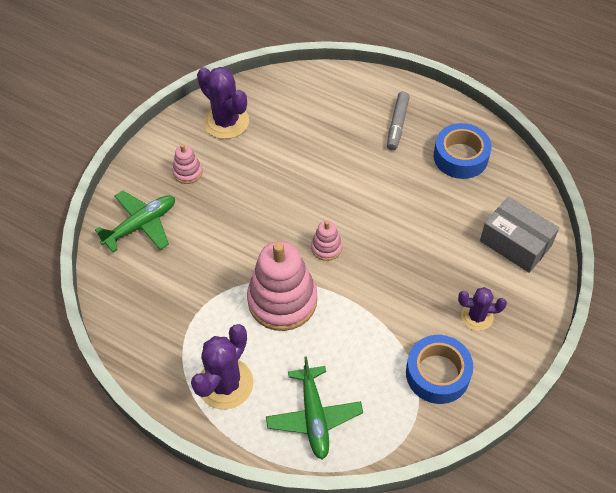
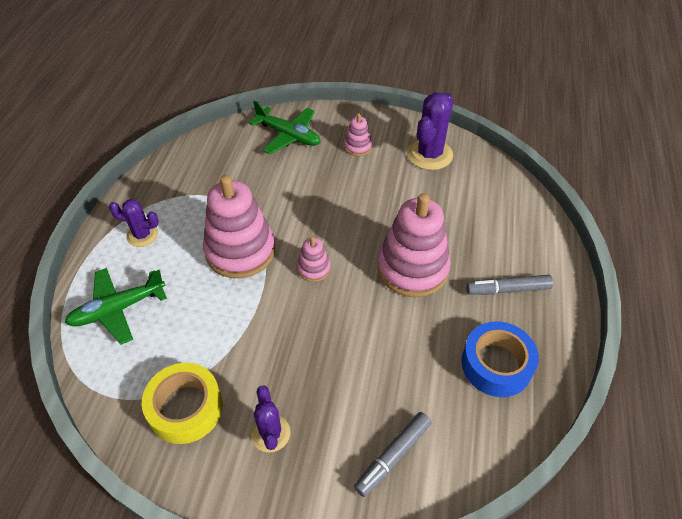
camera: 70 degrees right, 5 degrees down
(225, 384) = (142, 235): purple cactus -> purple cactus, size x0.60
(353, 178) = (412, 268): none -> pink stacking toy
(437, 374) = (185, 408): blue tape -> yellow tape
(515, 243) = (392, 456): grey box -> grey marker

